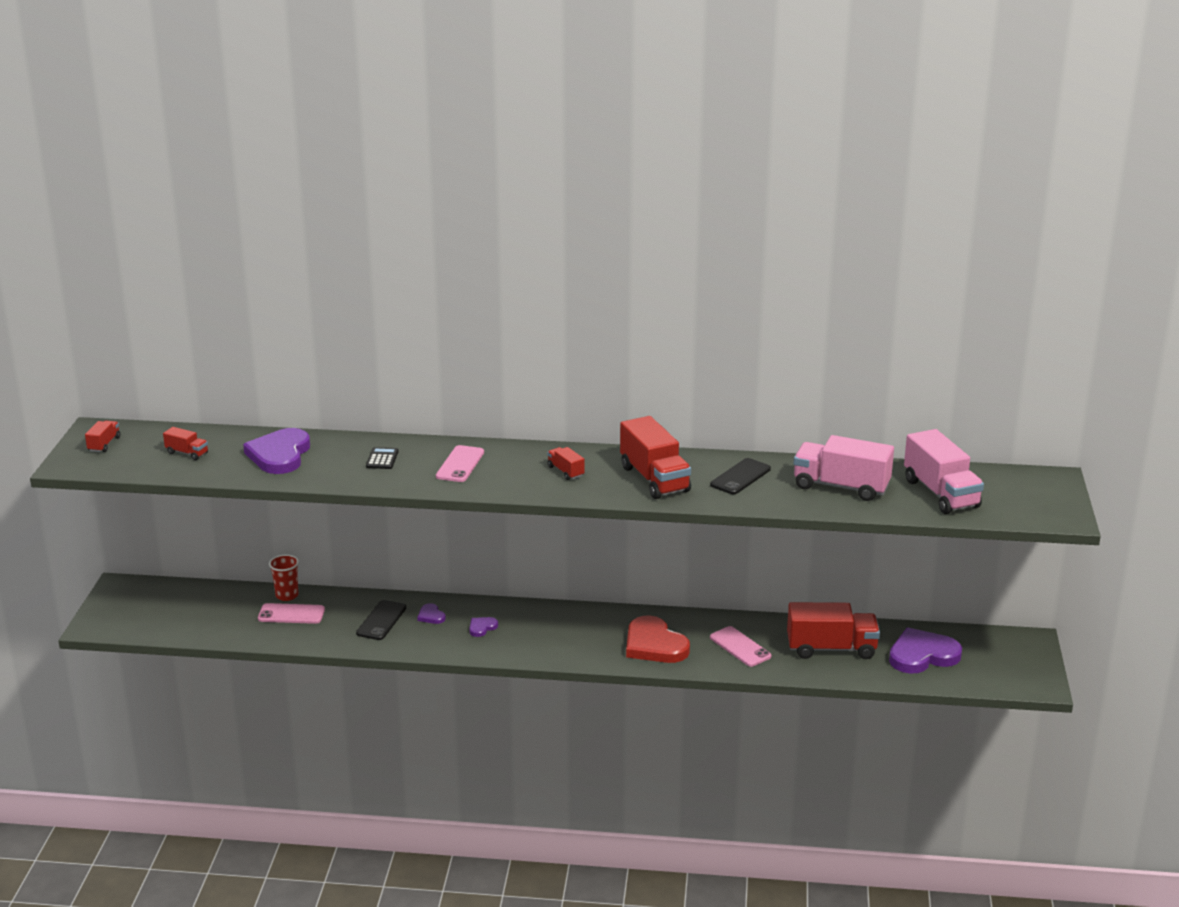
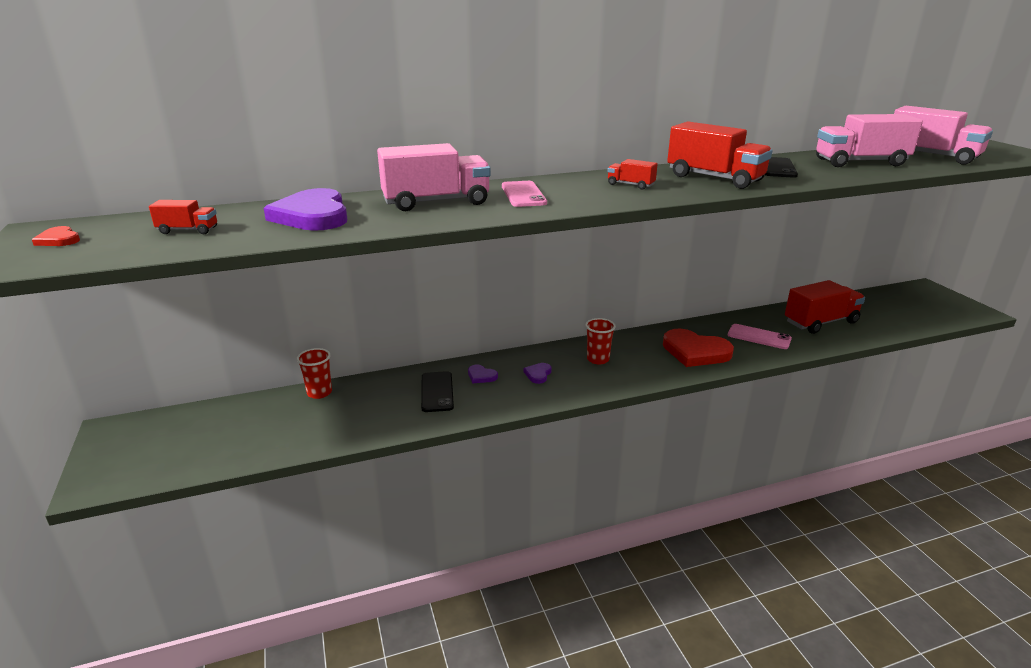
camera: 25 degrees left, 0 degrees up
(104, 444) = (59, 239): red truck -> red heart
(291, 614) = (337, 409): pink phone -> none
(382, 459) = (436, 202): black calculator -> pink truck
(551, 627) = (598, 359): none -> red cup
(922, 655) = (882, 312): purple heart -> none

